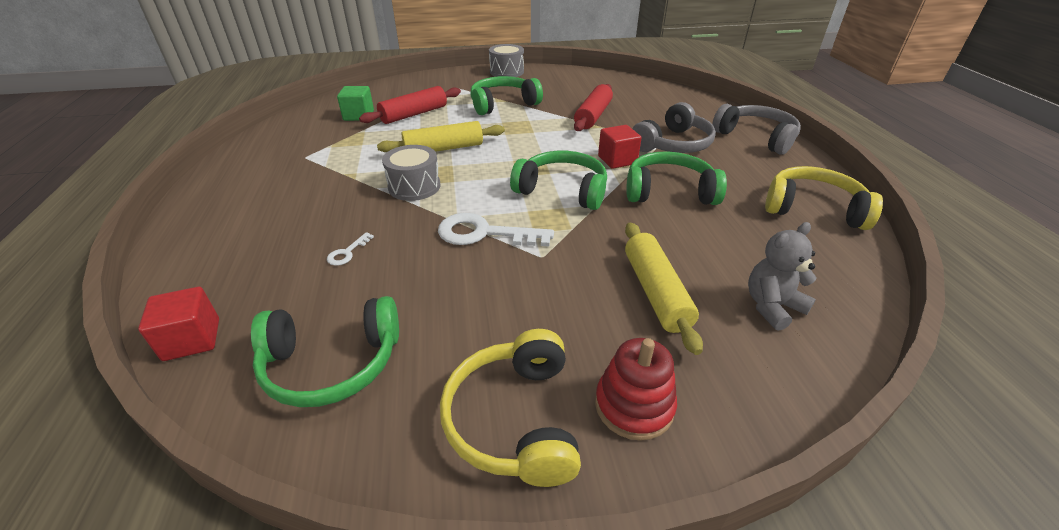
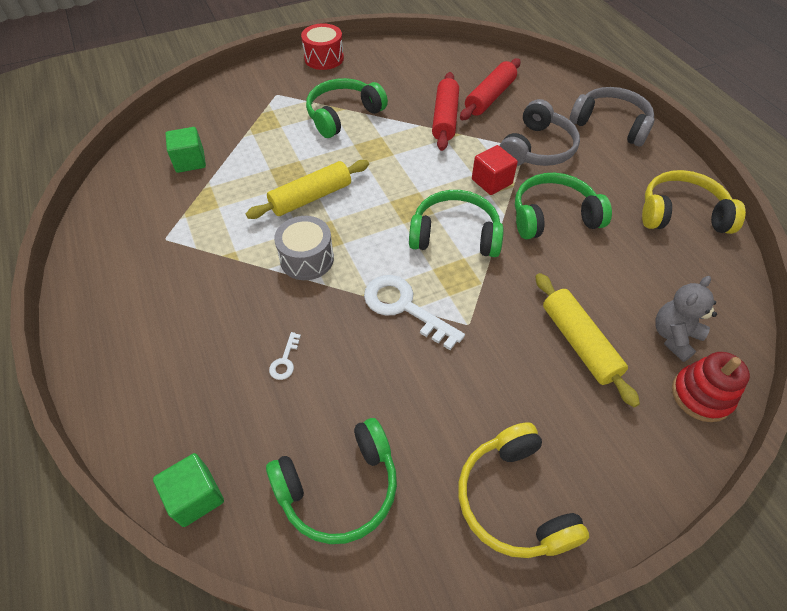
camera: 15 degrees left, 15 degrees up
(192, 339) = (196, 497): red cube -> green cube
(414, 114) = (252, 148): red rolling pin -> red rolling pin (490, 97)
(484, 233) = (404, 307): white key -> white key turned 45 degrees clockwise
(507, 72) = (324, 58): grey drum -> red drum
(634, 405) = (598, 463): red stacking toy -> red stacking toy (701, 395)

